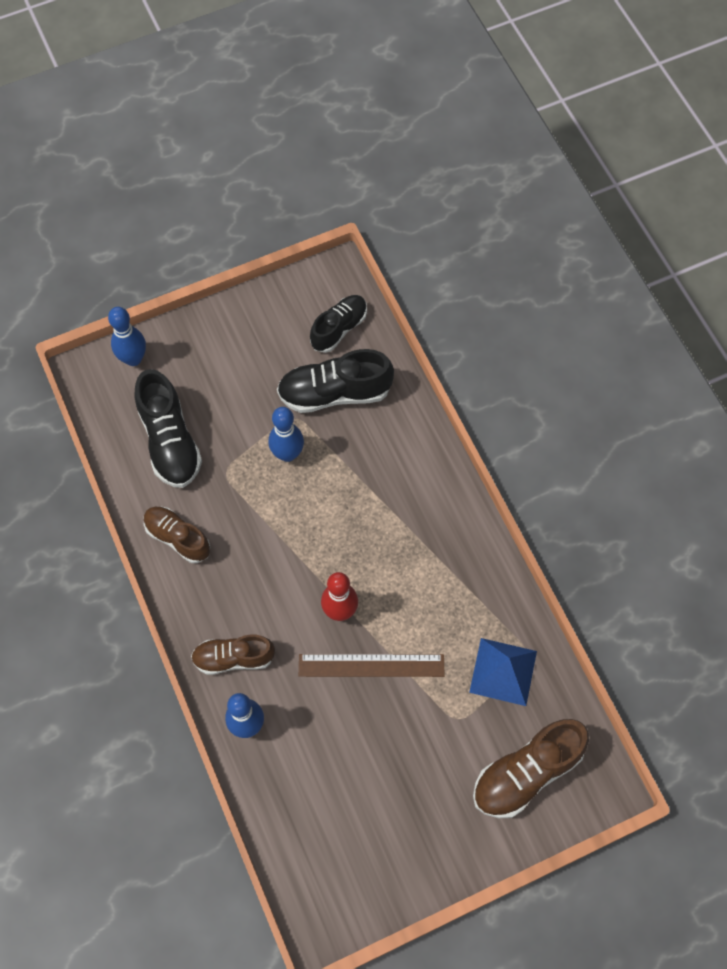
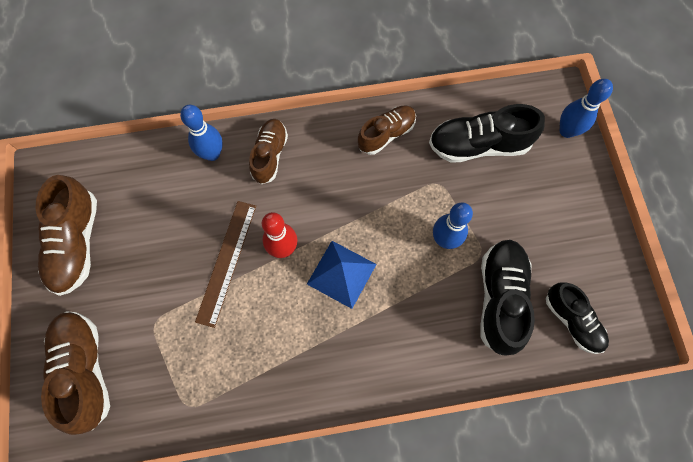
camera: 105 degrees right, 5 degrees up
(396, 842) = (76, 243): none -> brown shoe
(503, 671) = (180, 378): blue pyramid -> blue pyramid (341, 274)

